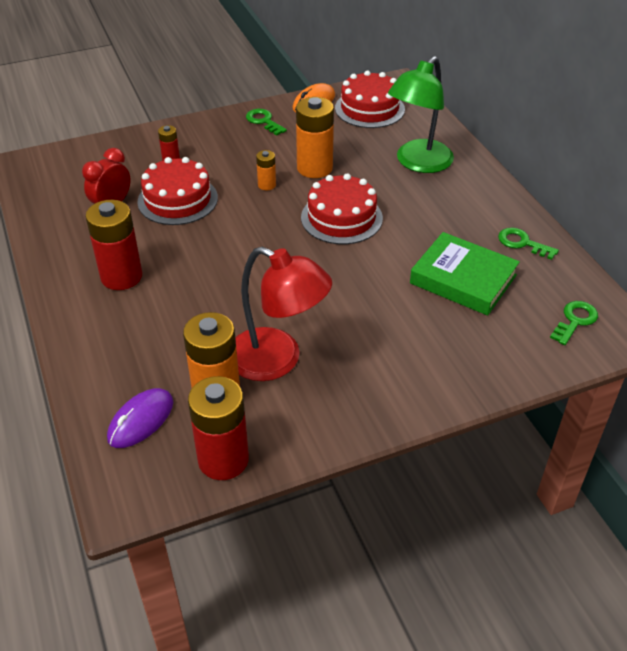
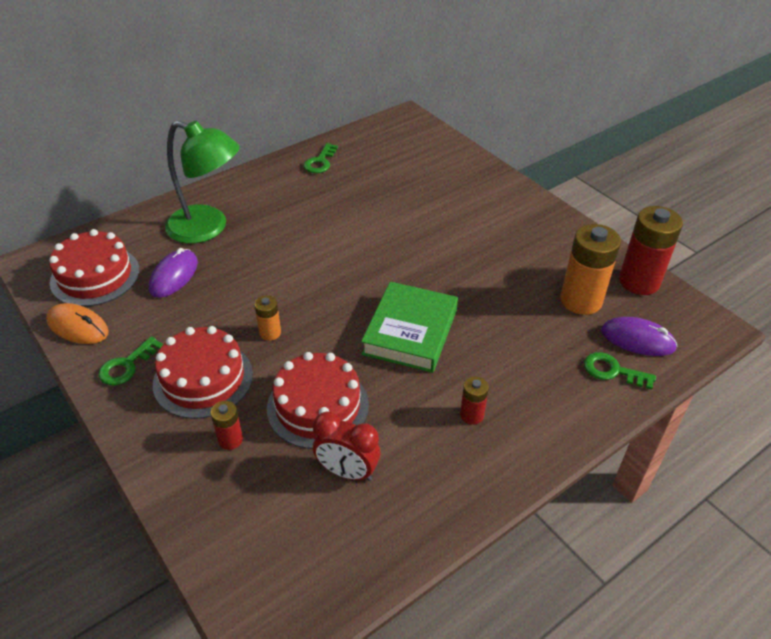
camera: 105 degrees left, 0 degrees up
(121, 277) = (471, 415): red battery -> red battery, size x0.50
(277, 360) = (524, 273): red lamp -> none
(314, 168) = (229, 300): orange battery -> none
(341, 218) = (315, 266): red cake -> red cake (203, 379)
(356, 143) = (174, 276): none -> purple mouse
(463, 279) = (378, 187): green book -> green book (410, 332)
(575, 321) = (403, 137): green key -> green key (612, 371)

